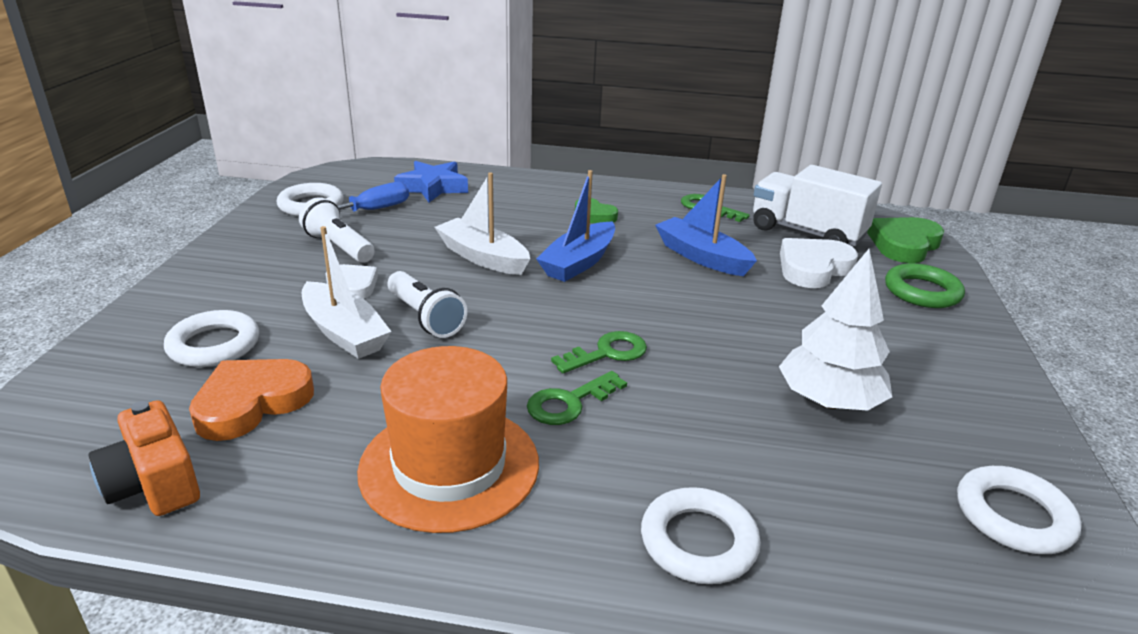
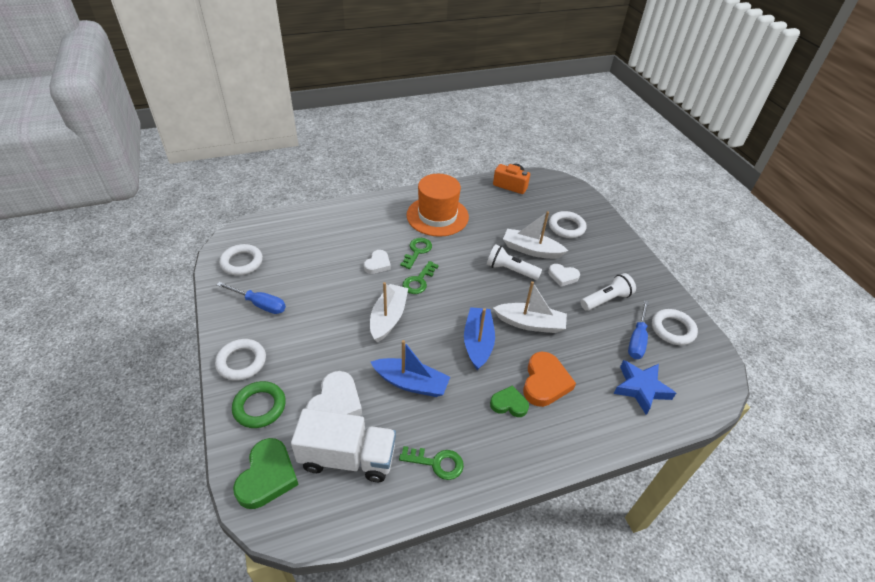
camera: 150 degrees right, 15 degrees up
(251, 403) = (521, 213): orange heart -> orange heart (545, 382)
(339, 247) = (606, 300): white flashlight -> white flashlight turned 45 degrees counterclockwise
(672, 405) = (377, 264): none -> white heart
(696, 322) = (388, 318): none -> white boat
(698, 542) = (348, 220): white ring -> white ring (241, 362)
(829, 401) = (313, 290): white tree -> none
(944, 410) = (260, 304): none -> blue screwdriver

